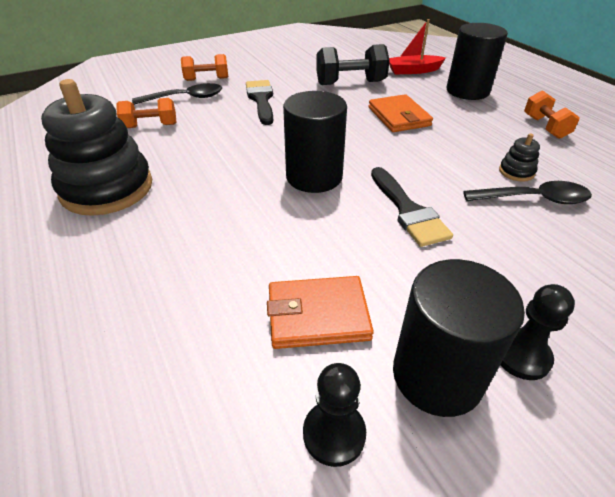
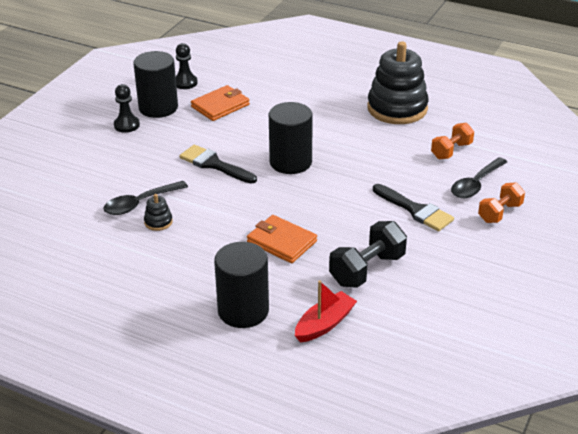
camera: 145 degrees right, 5 degrees down
(545, 127) = (148, 285): orange dumbbell -> none

